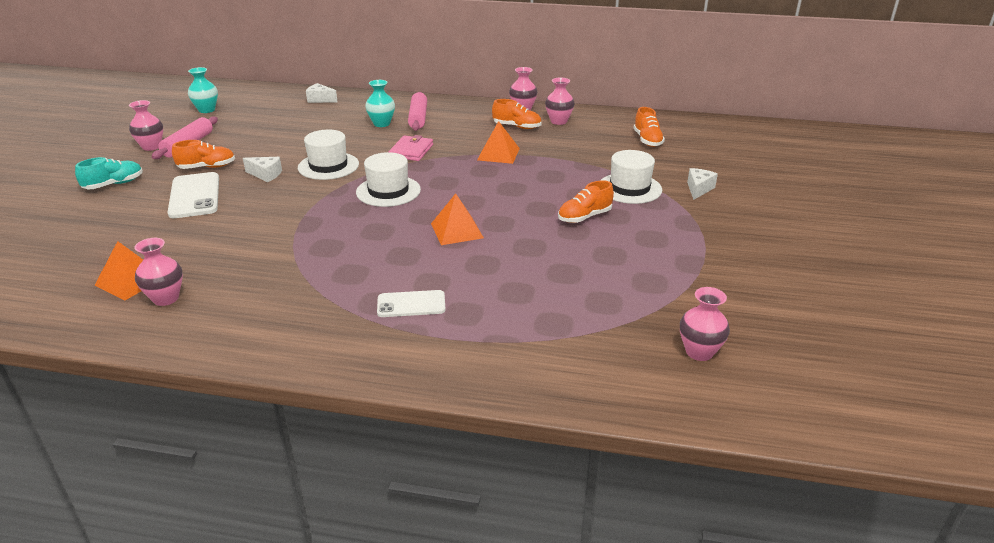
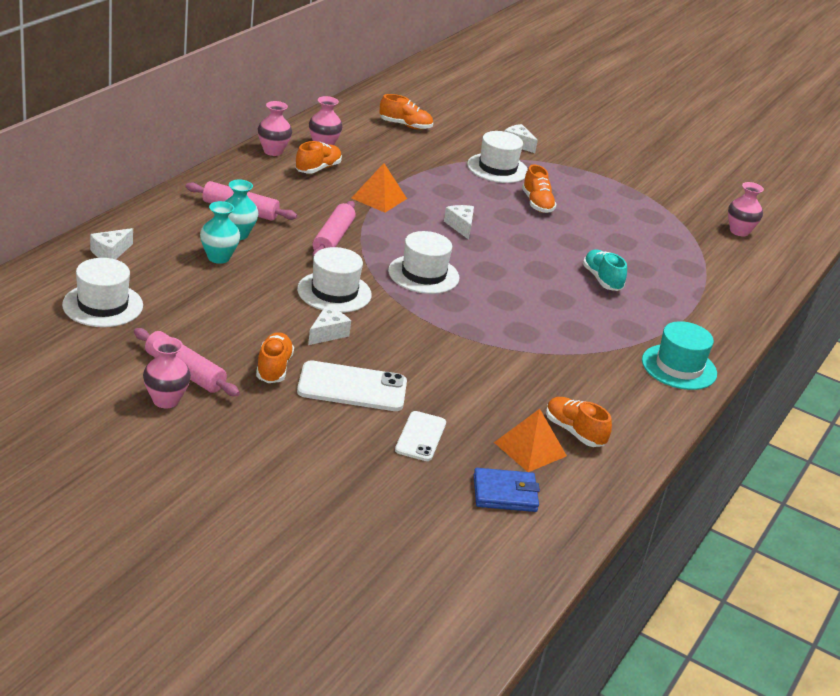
camera: 75 degrees left, 0 degrees up
(60, 279) = (505, 493): none -> blue wallet
(114, 184) = (274, 441): turquoise shoe -> turquoise shoe (602, 279)
(166, 298) = (574, 432): pink vase -> orange shoe
(206, 110) = (59, 340): turquoise vase -> turquoise vase (218, 257)
(254, 111) = (102, 305): none -> white hat
(319, 344) = (679, 367): none -> turquoise hat
(411, 151) = (333, 238): pink wallet -> pink rolling pin
(411, 304) = (638, 315): white phone -> white phone (420, 436)
(457, 230) = (527, 263): orange pyramid -> none
(491, 191) = (460, 226): none -> white cheese

